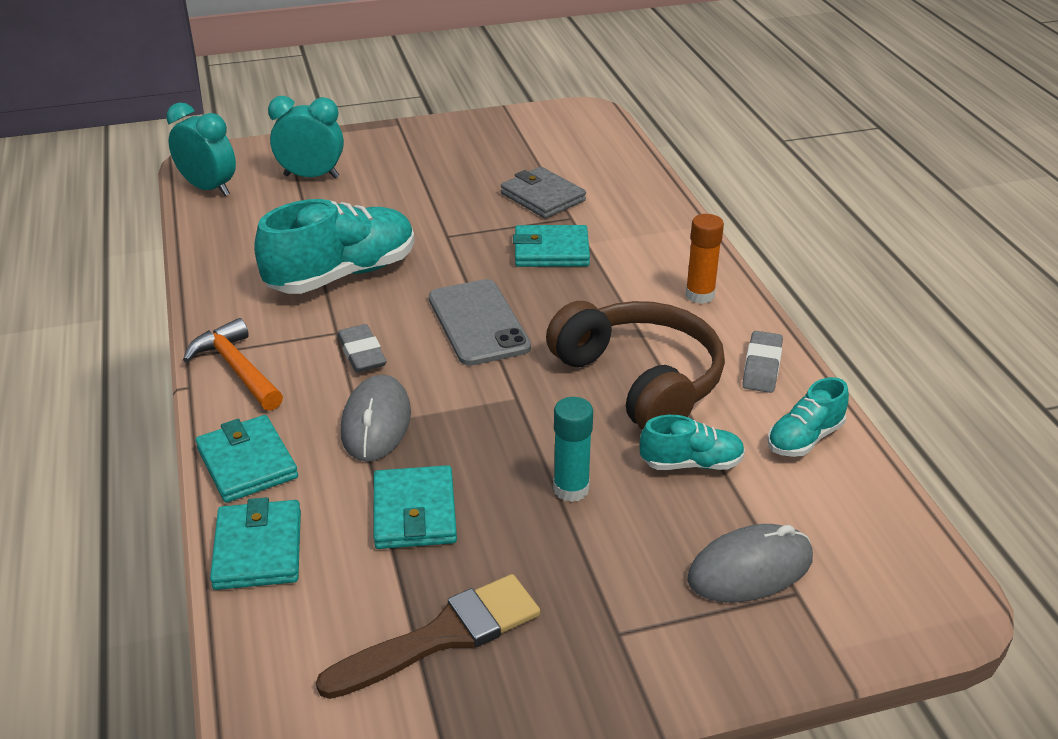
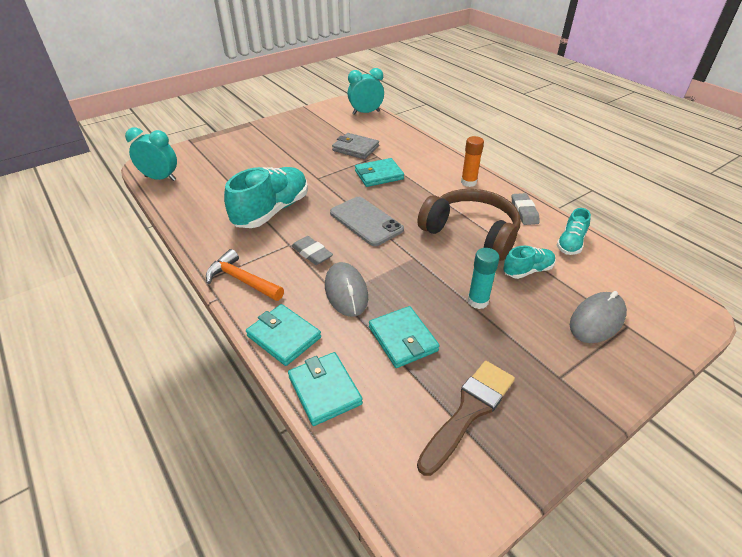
camera: 20 degrees left, 5 degrees up
(311, 176) = (219, 160): turquoise clock -> turquoise clock (366, 113)

